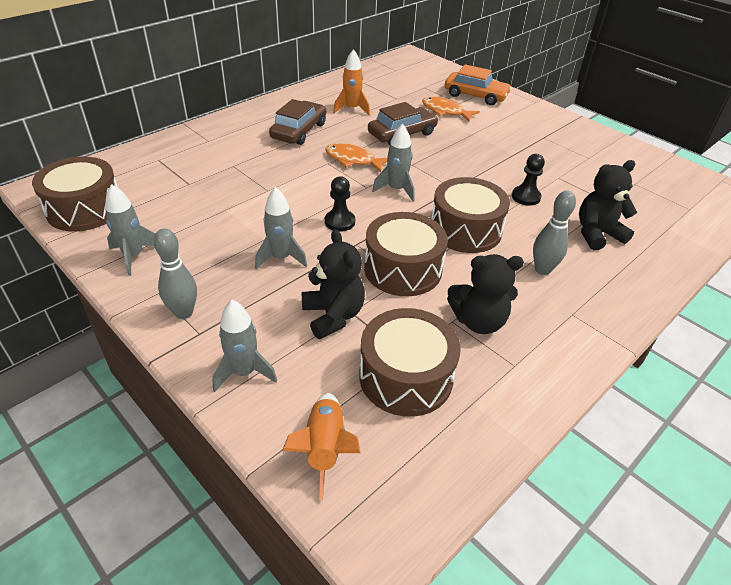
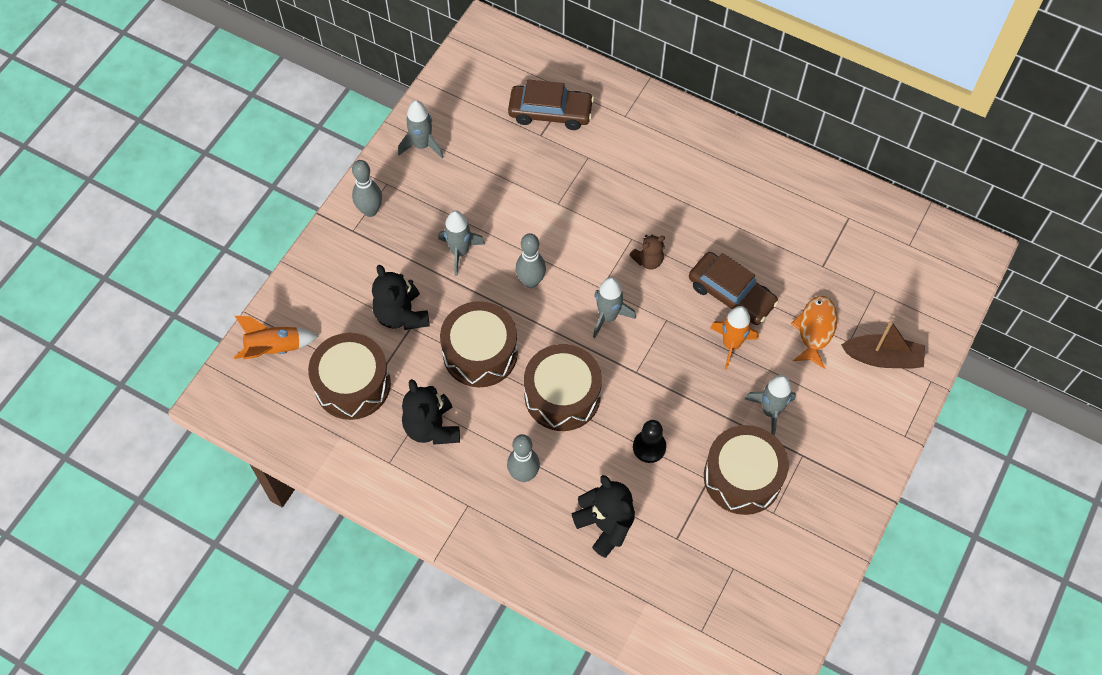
camera: 75 degrees right, 20 degrees up
(85, 209) = (469, 78): brown drum -> brown drum (742, 477)
(244, 372) = (324, 275): grey rocket -> grey rocket (770, 411)
(299, 131) = (686, 190): brown car -> brown car (550, 112)
(333, 316) = (401, 315): black teddy bear -> black teddy bear turned 105 degrees clockwise
(339, 222) = (531, 281): black pawn -> grey bowling pin
(352, 109) = (766, 225): orange rocket -> orange rocket (731, 344)
(353, 160) = (648, 260): orange fish -> brown teddy bear
(475, 95) = (882, 358): orange car -> brown boat

